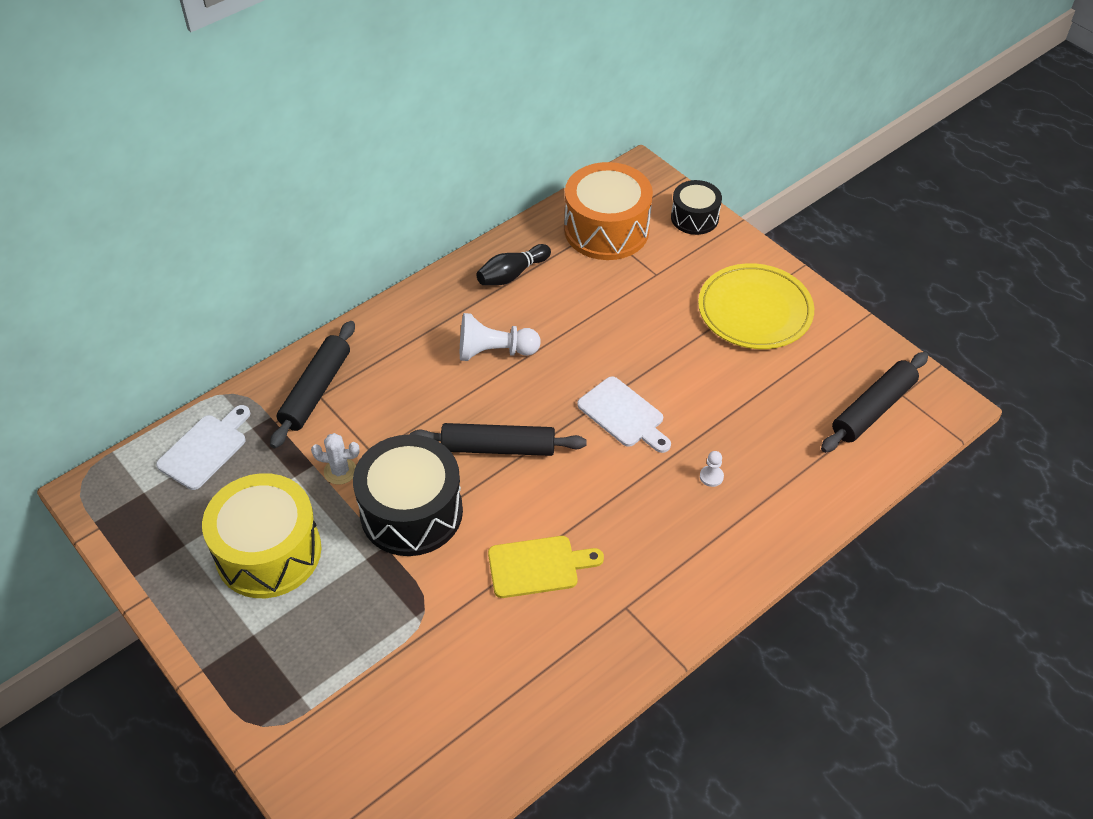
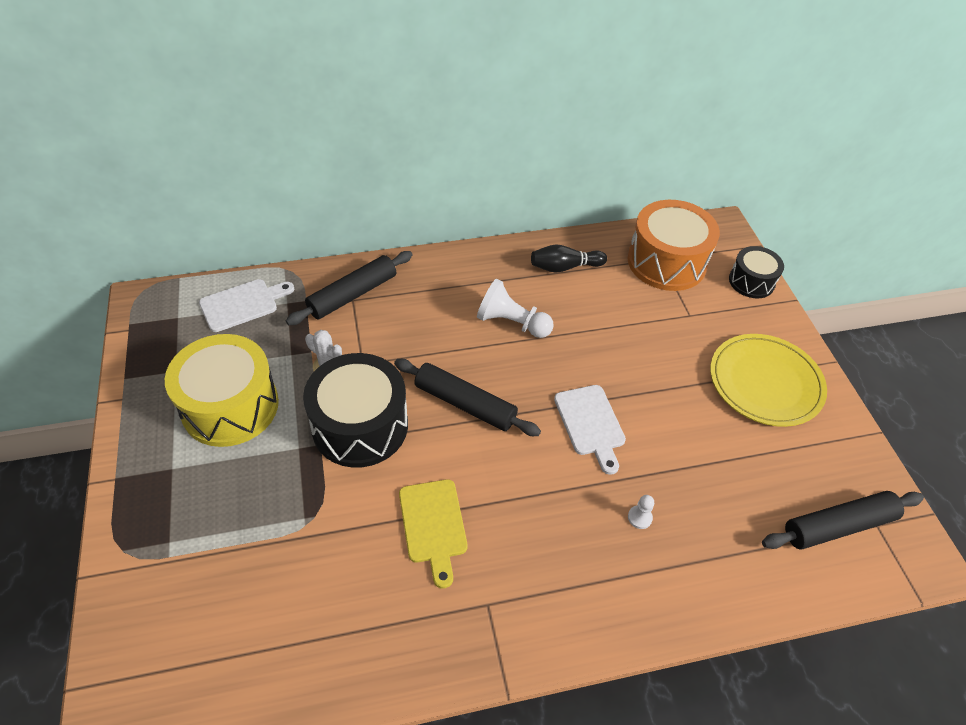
camera: 25 degrees right, 0 degrees up
(538, 566) = (433, 525): yellow cutting board -> yellow cutting board turned 60 degrees clockwise

